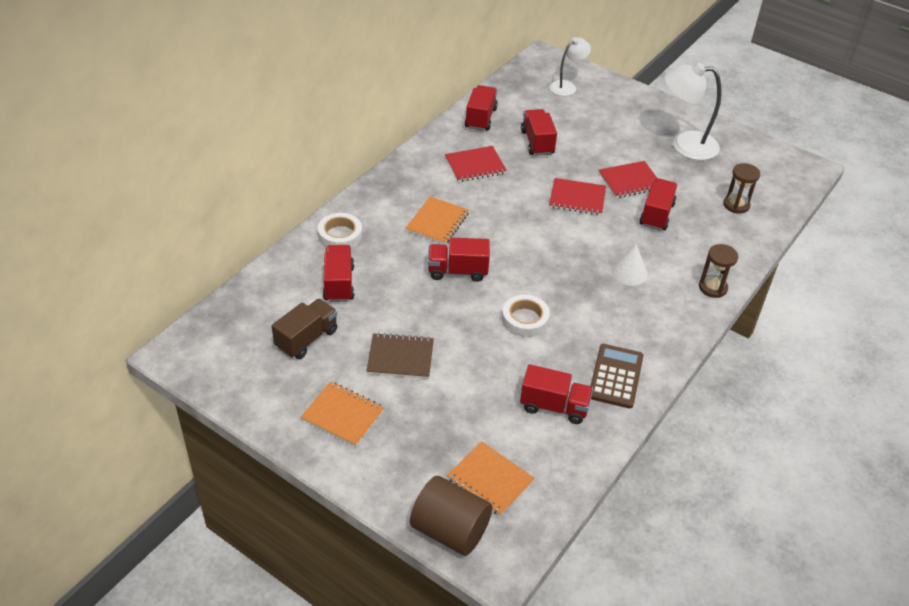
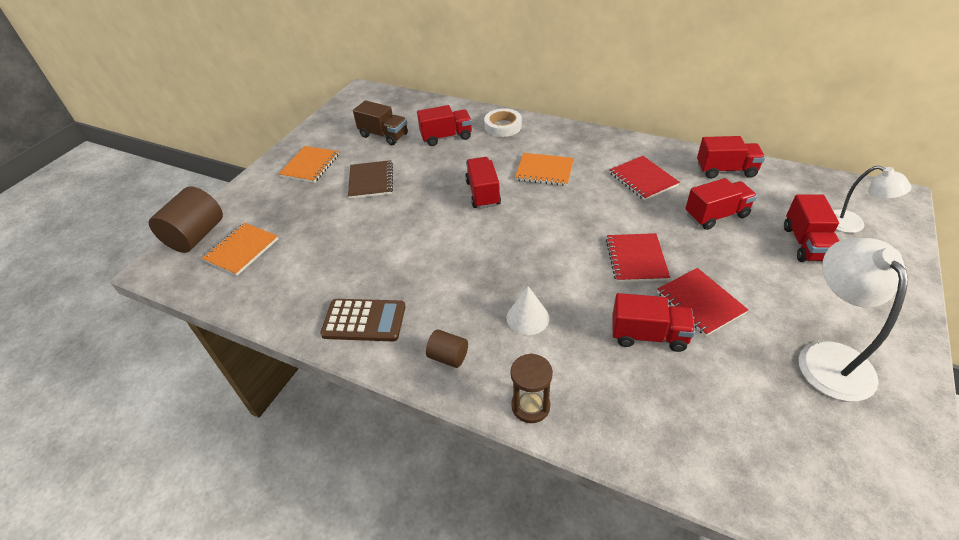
camera: 85 degrees right, 0 degrees up
(525, 319) = (431, 244): white tape -> none
(554, 406) = (322, 279): red truck -> red truck (806, 244)
(663, 325) = (448, 357): none -> brown cylinder
(736, 205) = (726, 430): brown hourglass -> none

